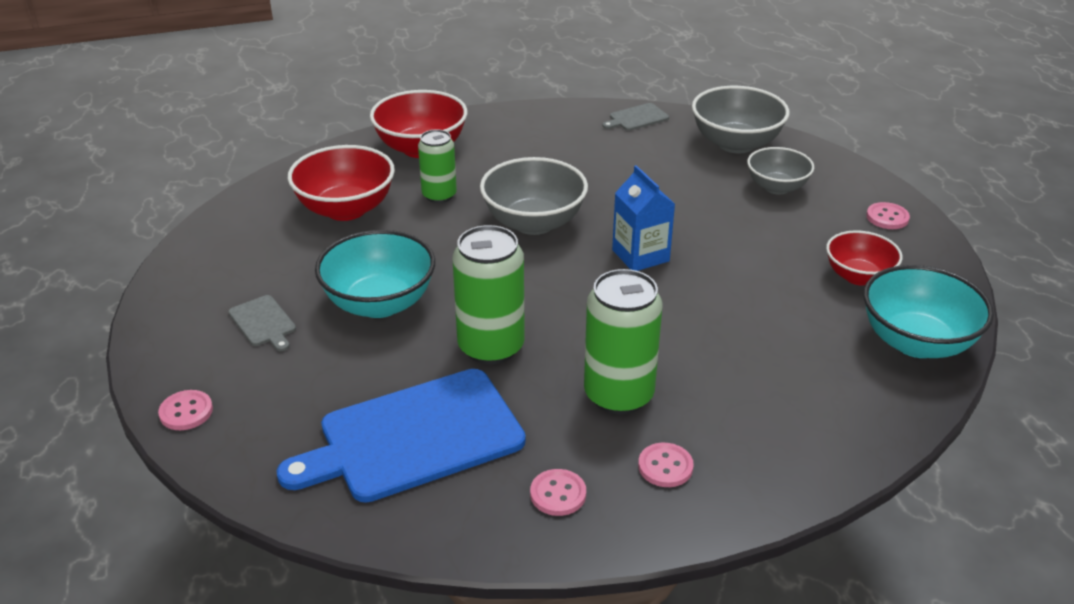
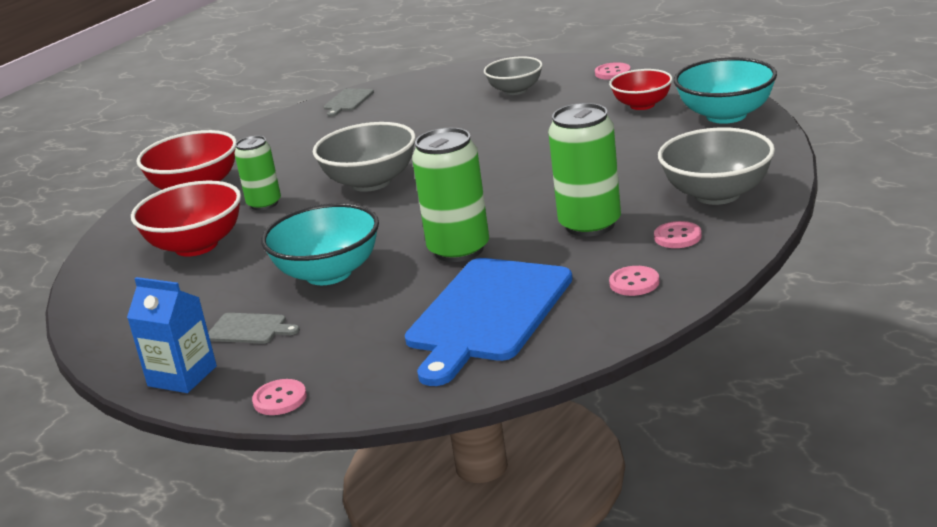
camera: 35 degrees left, 10 degrees down
(640, 255) = (482, 161): blue carton -> blue carton (182, 376)
(736, 143) = (447, 83): grey bowl -> grey bowl (717, 194)

